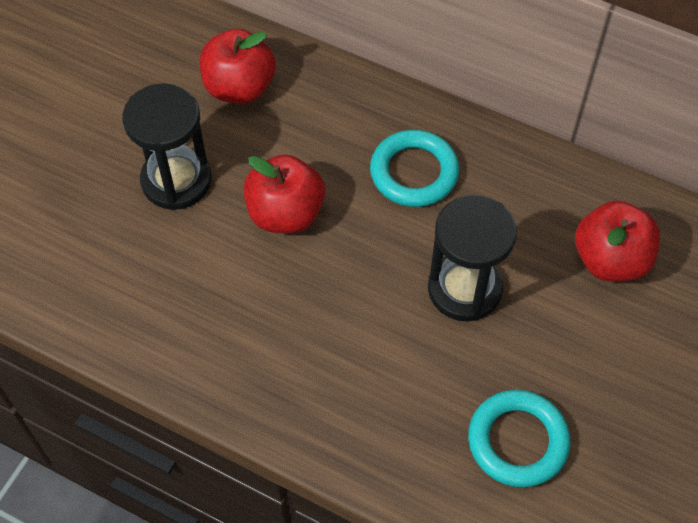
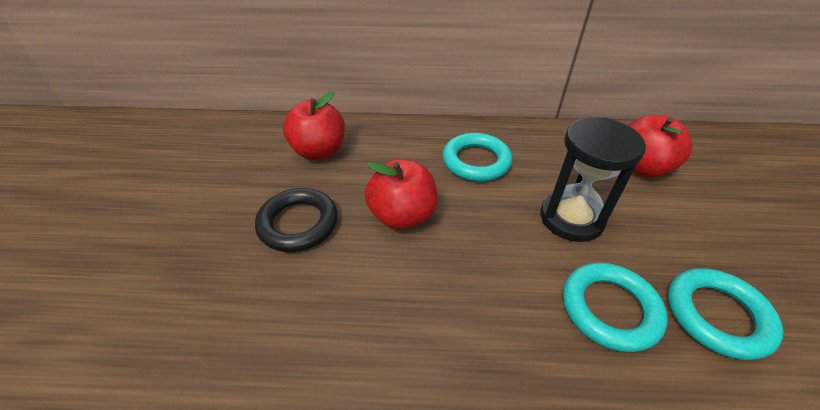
camera: 25 degrees left, 15 degrees down
(176, 180) = (298, 223): black hourglass -> black ring
(420, 392) = (609, 309): none -> turquoise ring

